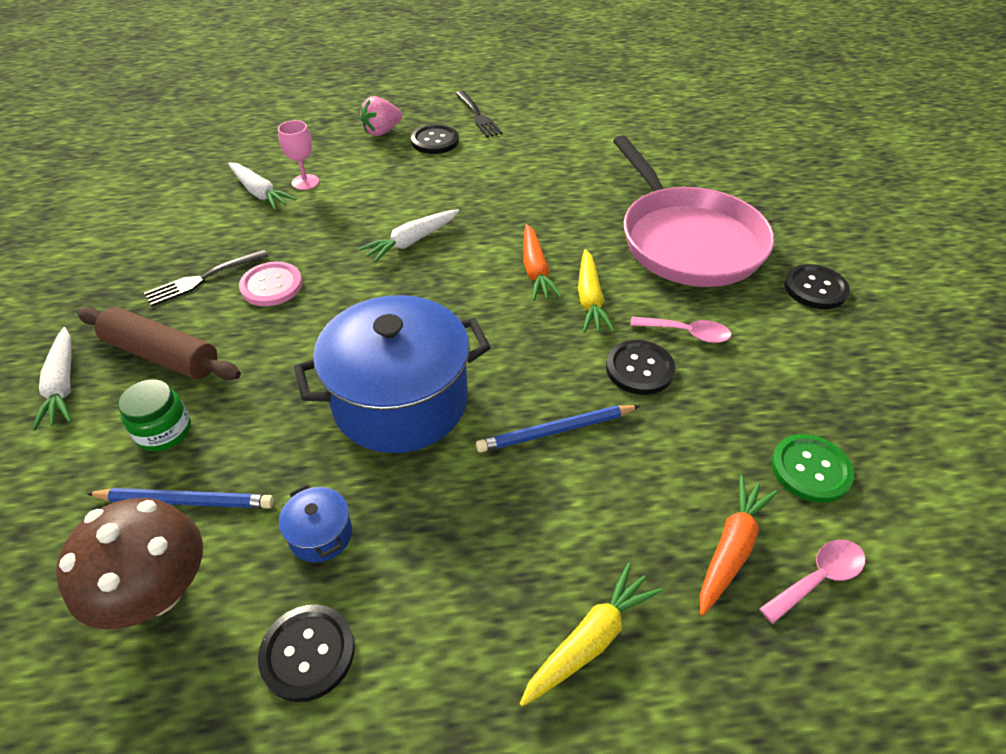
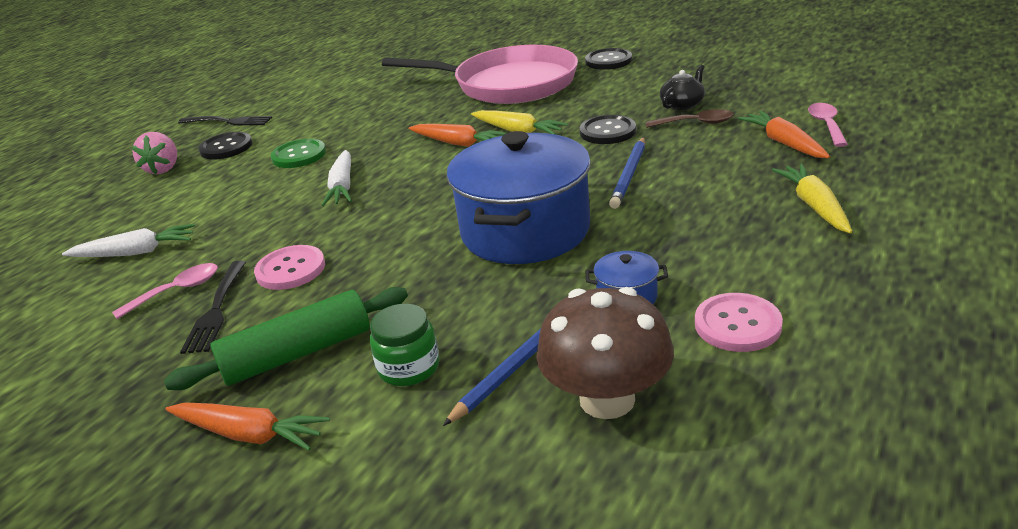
camera: 50 degrees left, 15 degrees down
(63, 385) = (249, 434): white carrot -> orange carrot
(162, 355) = (297, 353): brown rolling pin -> green rolling pin
(305, 182) = (166, 223): pink goblet -> none
(308, 653) = (737, 324): black button -> pink button
(686, 333) = (595, 108): pink spoon -> pink spoon (176, 291)
(717, 437) = (695, 123): none -> brown spoon
(757, 405) = (682, 104): none -> black teapot
(810, 469) = (748, 104): green button -> green button (299, 155)

